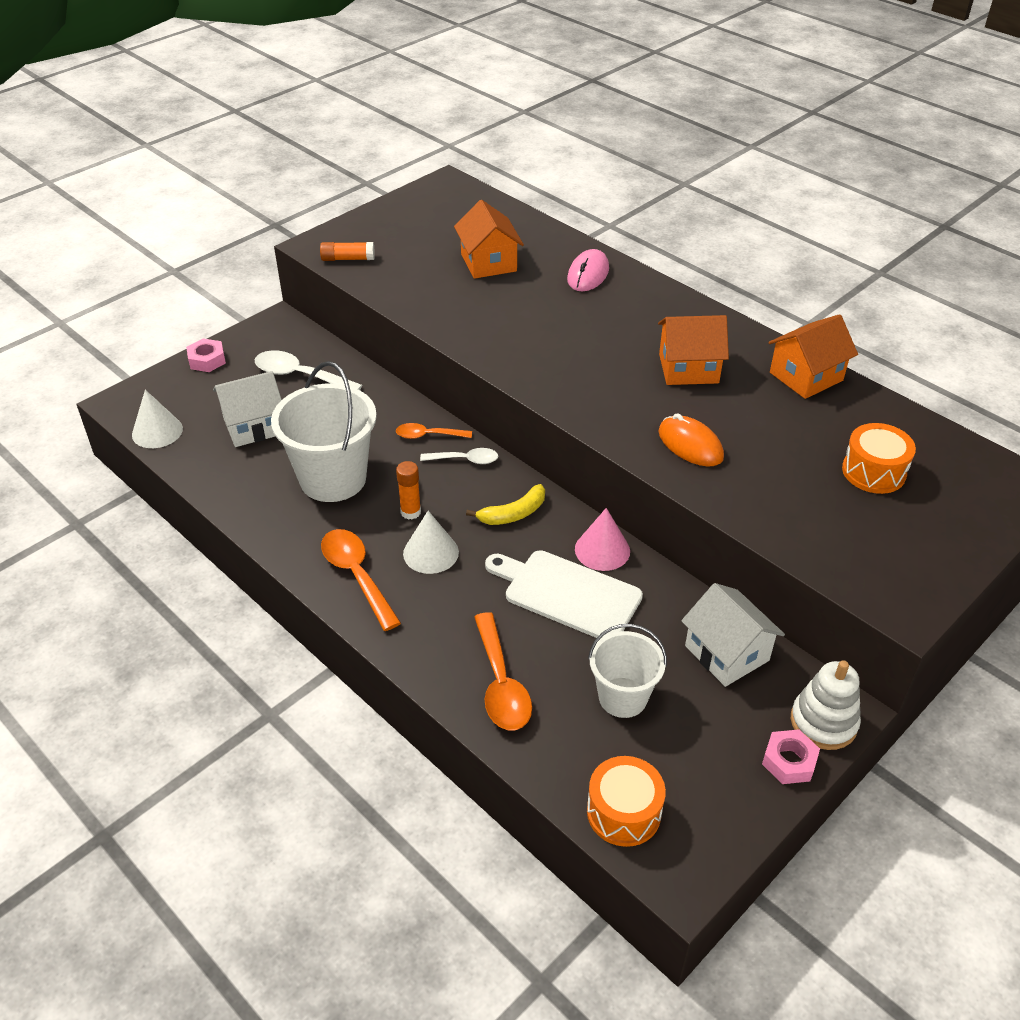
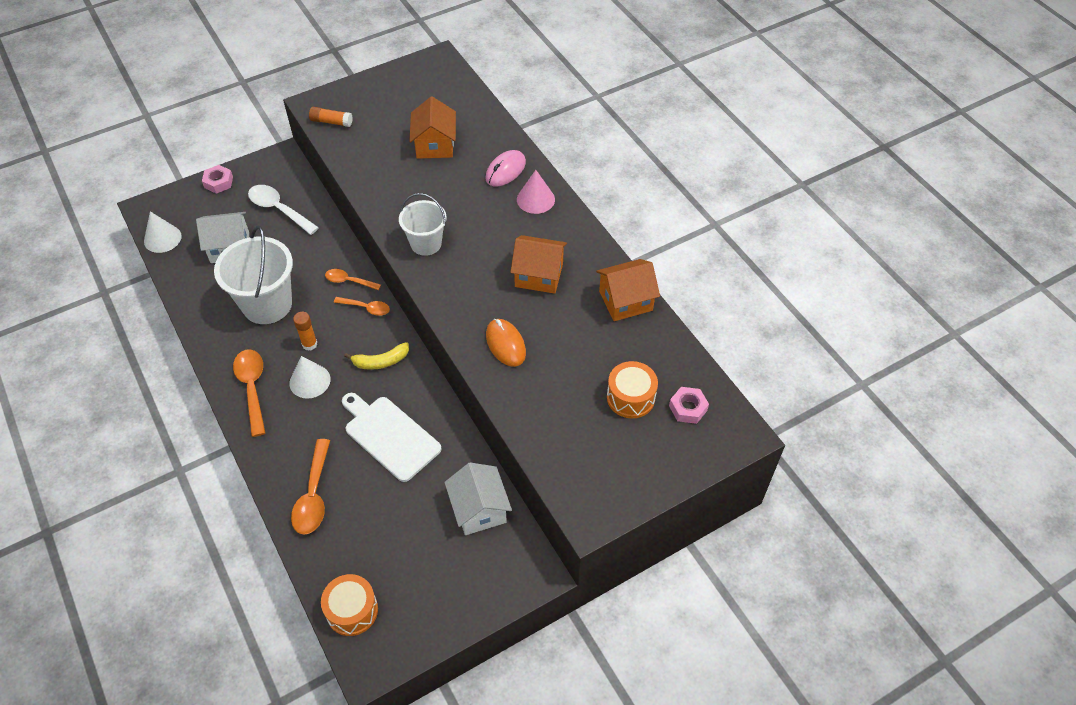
camera: 15 degrees right, 10 degrees up
(465, 460) = (366, 308): white spoon -> orange spoon
(602, 550) = (430, 406): pink cone -> pink cone (535, 199)
(622, 697) = (390, 526): white bucket -> white bucket (426, 243)
(789, 761) = (481, 602): pink nut -> pink nut (688, 408)
(823, 722) = (520, 579): white stacking toy -> none

